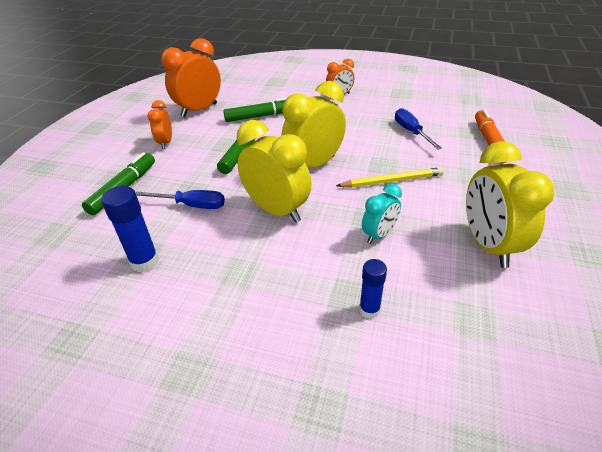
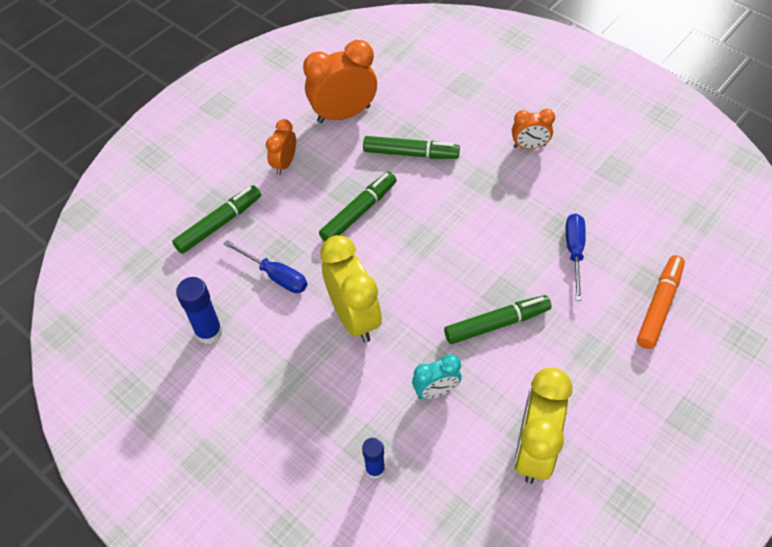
camera: 25 degrees right, 15 degrees up
(314, 165) = (427, 265): yellow clock -> none
(392, 181) = (497, 323): yellow pencil -> green marker

